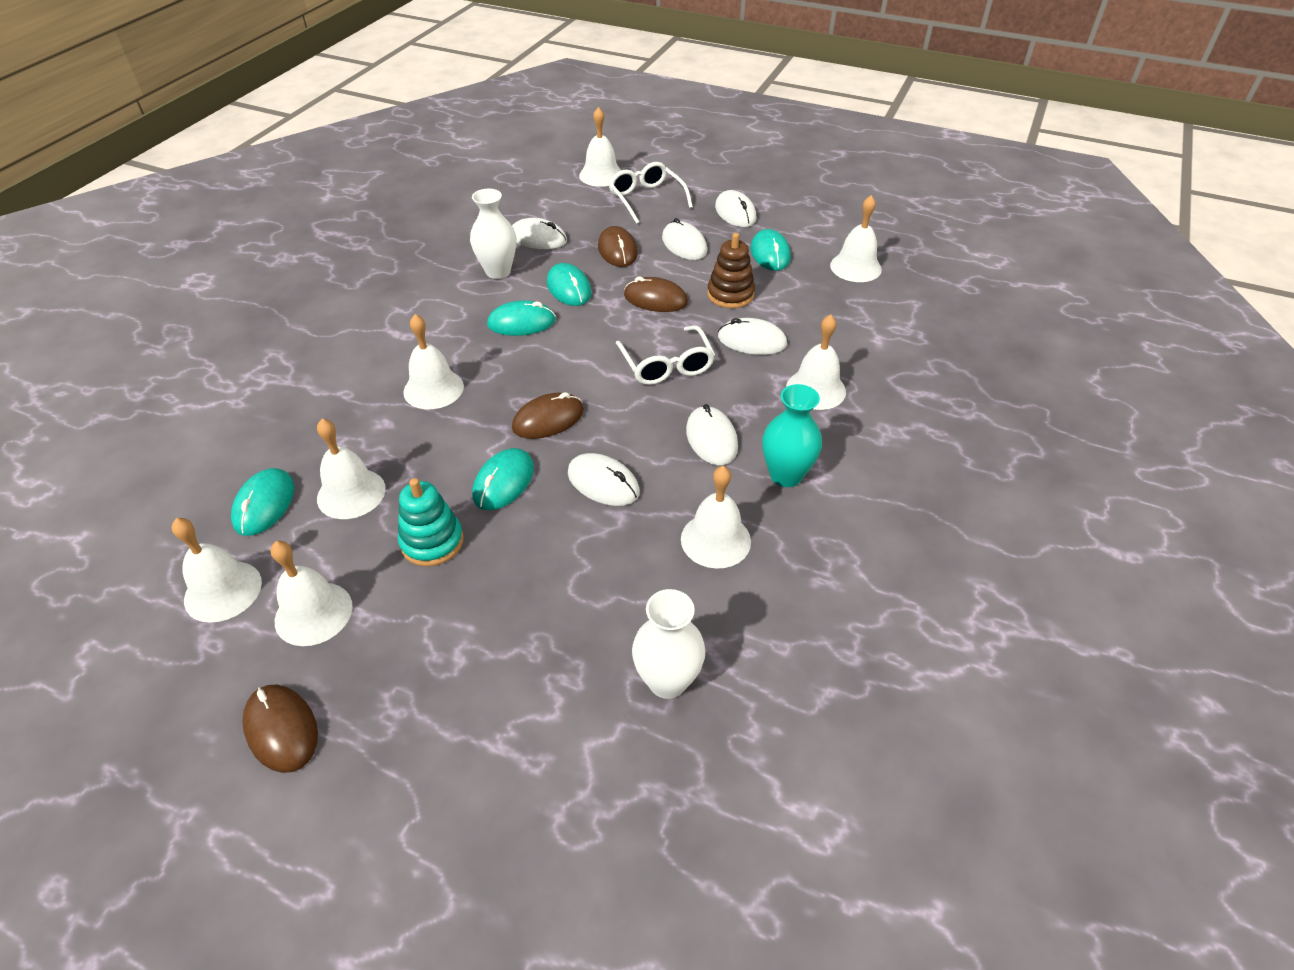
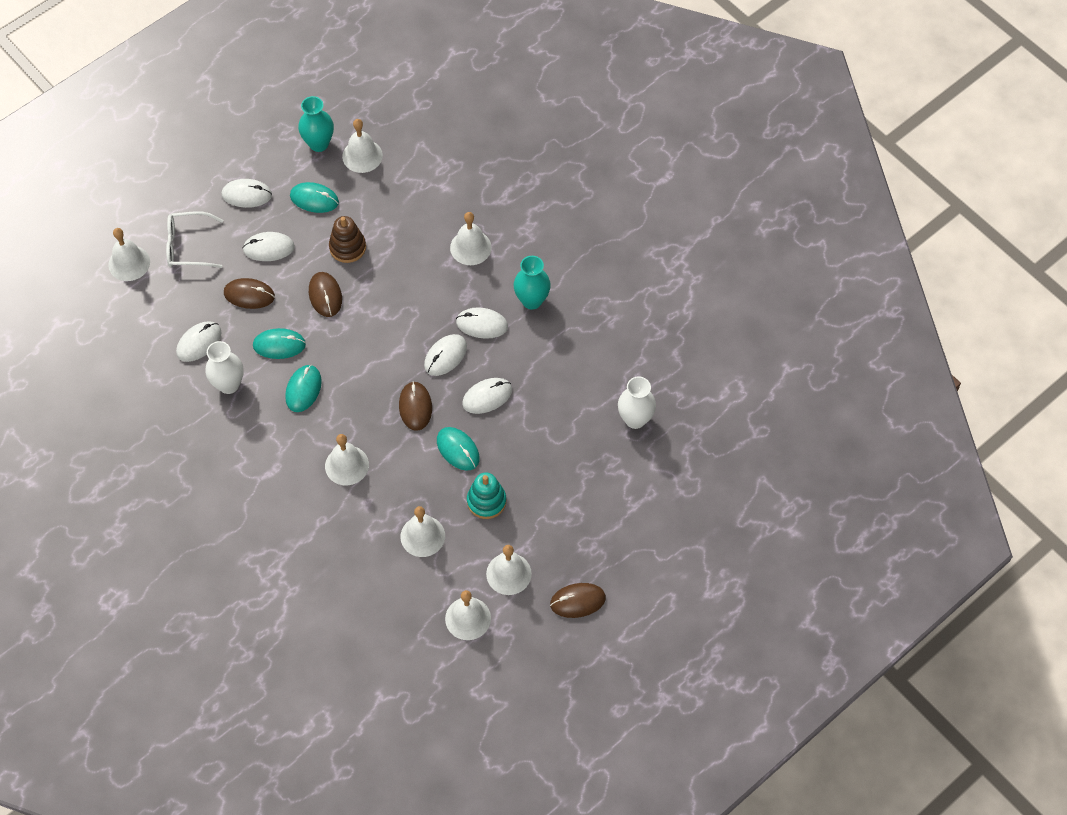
camera: 65 degrees left, 15 degrees up
(264, 504) = (406, 587): turquoise mouse -> none
(655, 299) = (325, 295): brown mouse -> brown mouse turned 60 degrees counterclockwise
(666, 365) = (401, 319): white glasses -> none
(715, 540) = (559, 358): white bell -> none
(752, 341) = (404, 259): white mouse -> white mouse (445, 356)
(840, 235) = (319, 143): none -> turquoise vase

